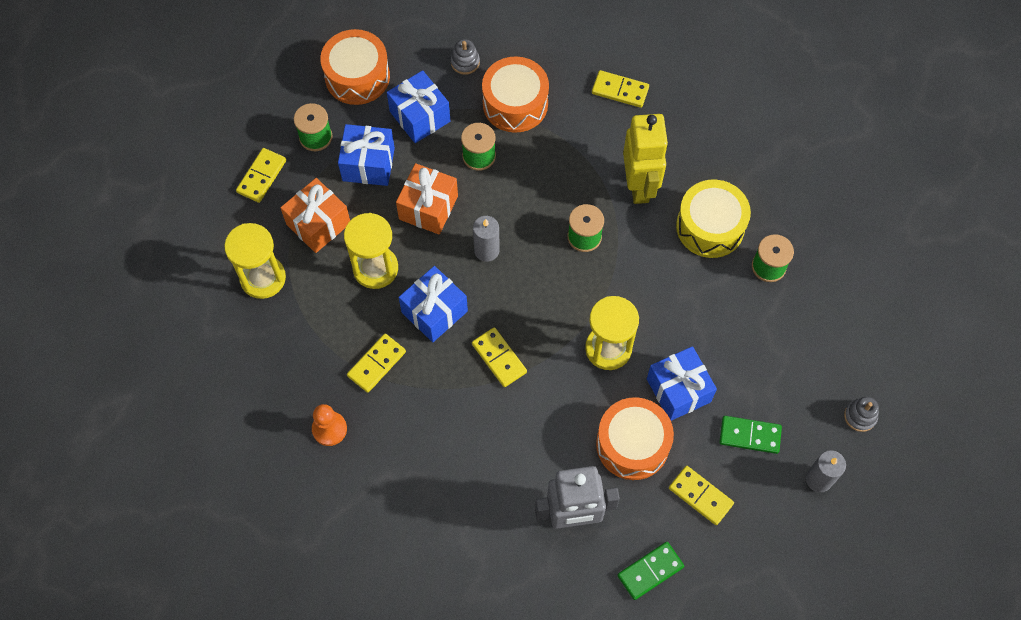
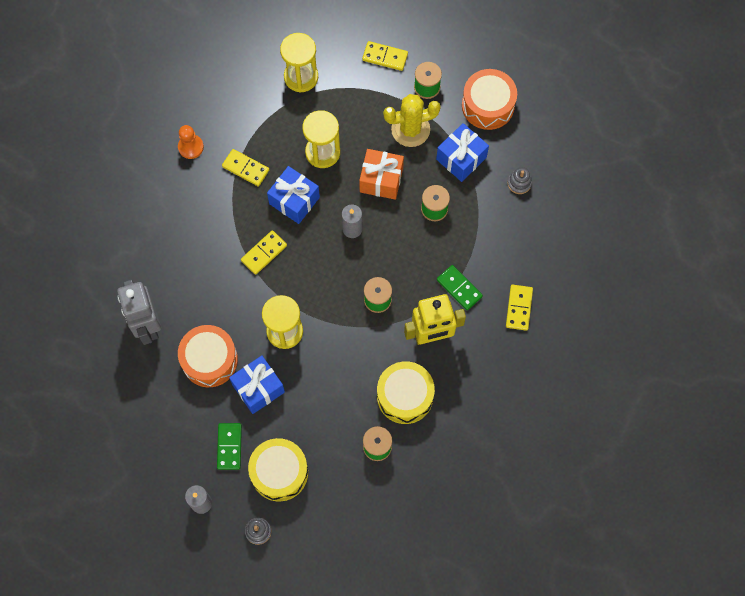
camera: 80 degrees right, 5 degrees up
(318, 224) = (352, 105): orange gift -> none
(368, 164) = (410, 129): blue gift -> yellow cactus
(515, 104) = (488, 228): orange drum -> none
(650, 571) = (114, 385): green domino -> green domino (459, 288)
(700, 496) = (176, 415): yellow domino -> none
(789, 381) = (279, 472): none -> yellow drum

